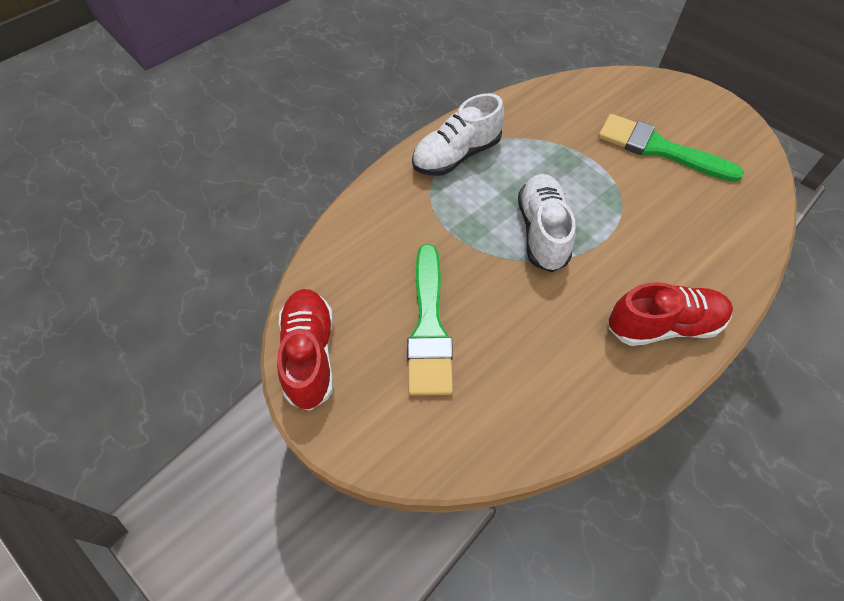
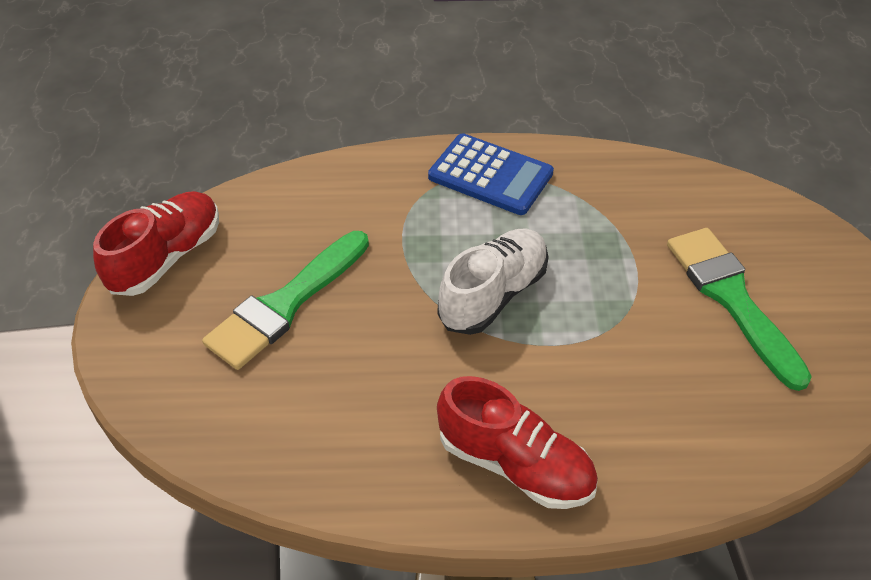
camera: 40 degrees right, 10 degrees down
(456, 155) = (490, 175): white shoe -> blue calculator

